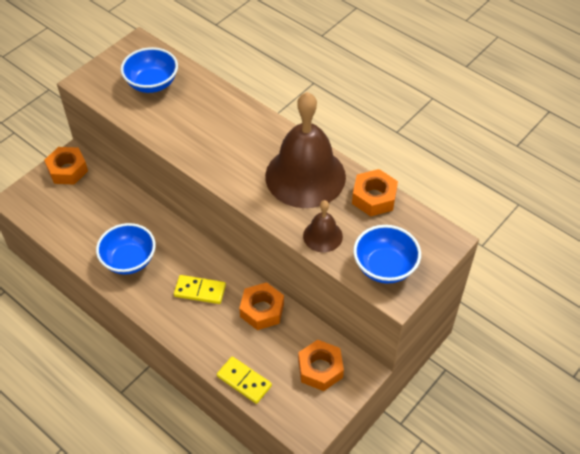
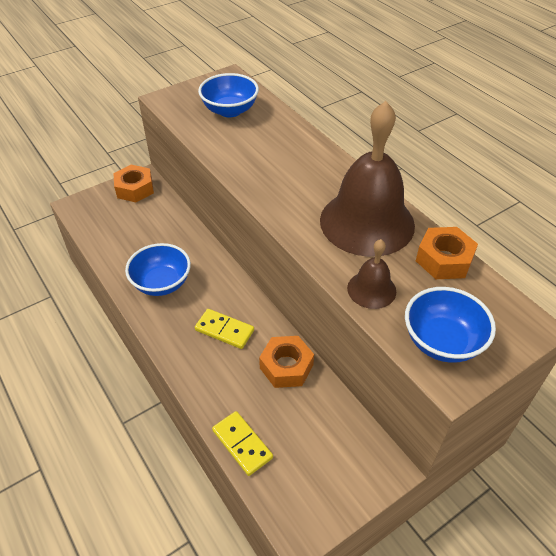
camera: 15 degrees right, 5 degrees down
(320, 369) = (336, 452): orange nut -> none

